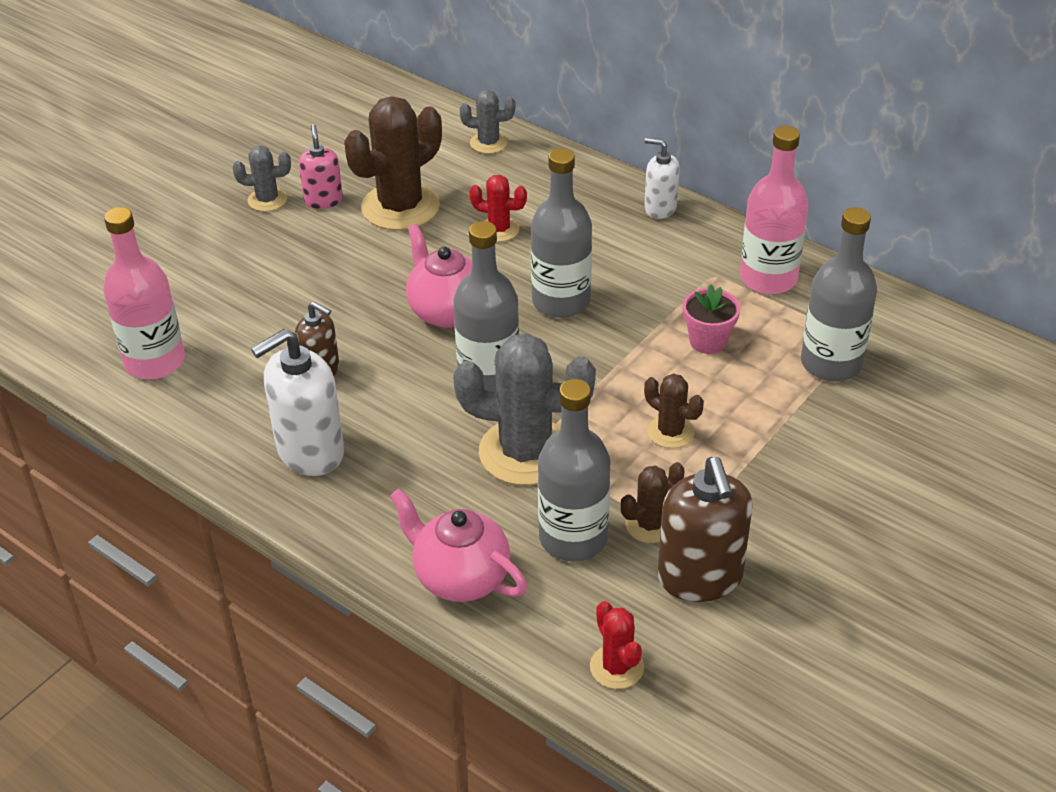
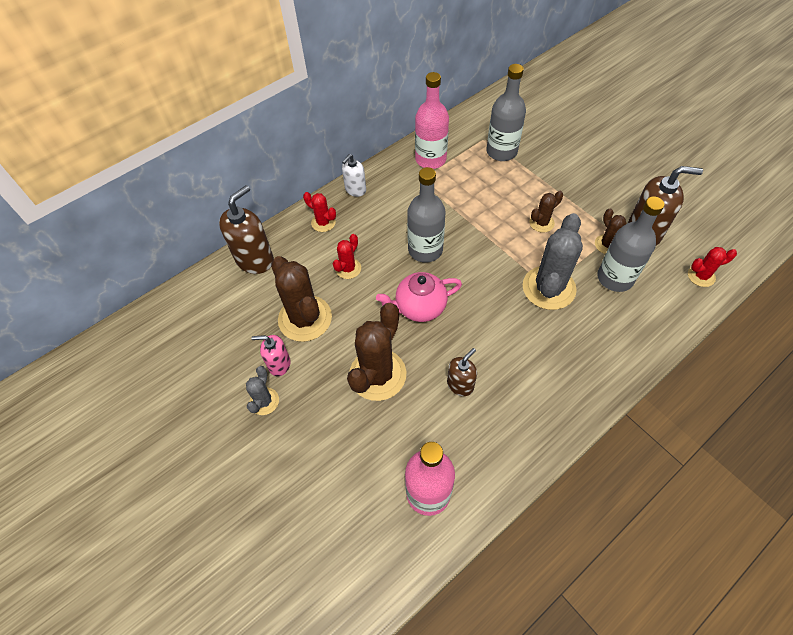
camera: 75 degrees left, 15 degrees up
(310, 452) = (534, 399): white soap dispenser -> none
(323, 288) = (377, 374): none -> brown cactus
(460, 577) = (641, 333): pink teapot -> none
(488, 143) = (255, 259): grey cactus -> brown soap dispenser
(489, 377) = (483, 295): grey bottle -> none
(579, 189) = (323, 223): none -> red cactus
(708, 341) = (474, 193): pink flower pot -> none

